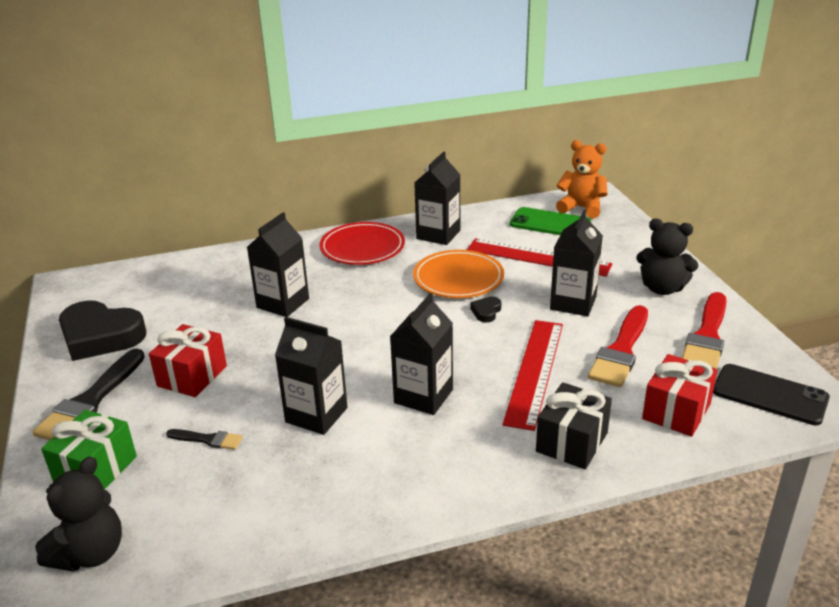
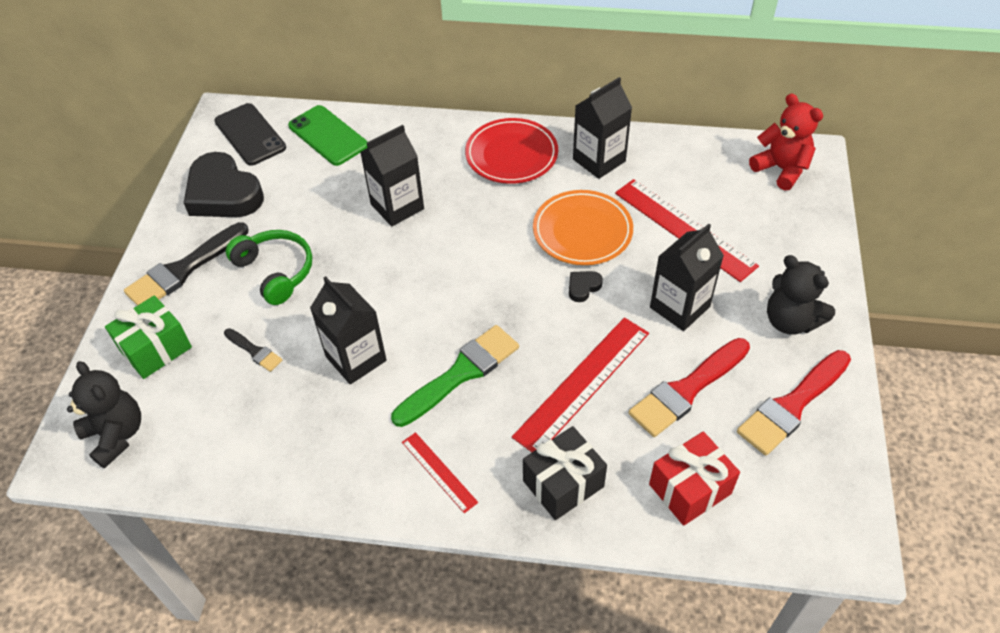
camera: 25 degrees right, 20 degrees up
(90, 553) = (116, 435): black teddy bear -> black teddy bear turned 90 degrees counterclockwise
(192, 376) = (276, 271): red gift -> green headphones
(423, 396) = (461, 373): black carton -> green brush
(455, 470) = (439, 471): none -> red ruler
(550, 223) = (729, 182): green phone -> green phone (328, 136)
(581, 208) = (781, 169): orange teddy bear -> red teddy bear
(770, 395) = (803, 508): black phone -> black phone (250, 134)

